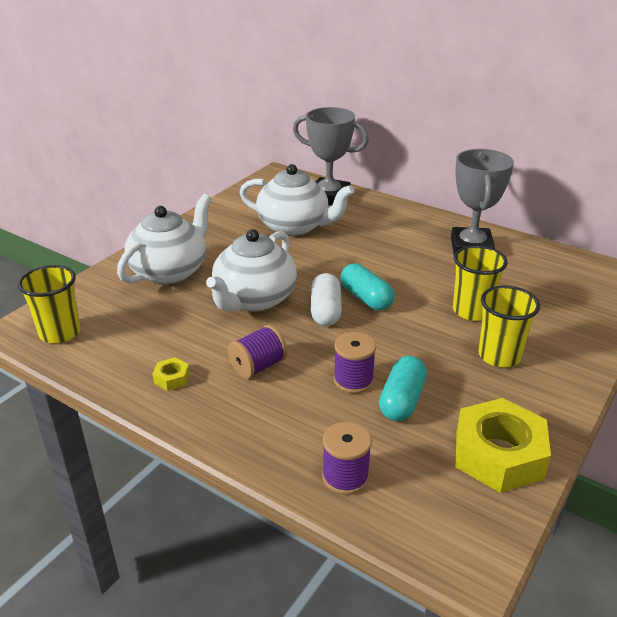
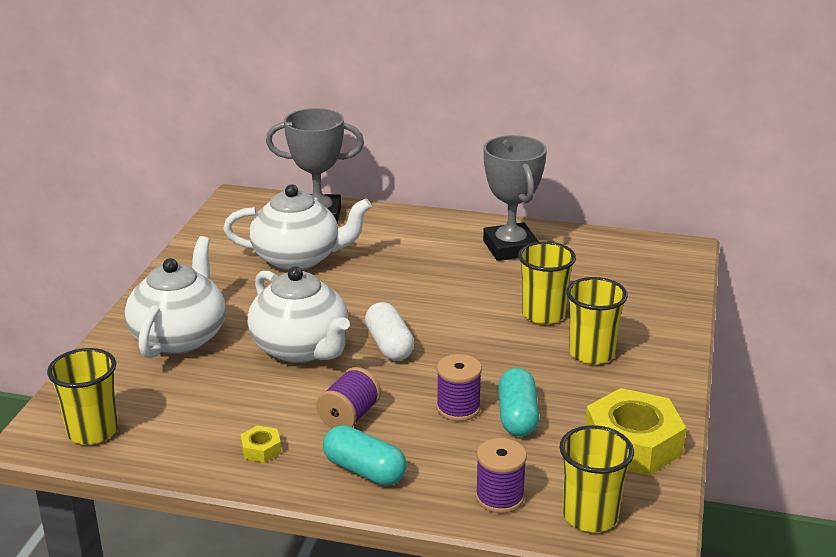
camera: 20 degrees left, 5 degrees down
(254, 299) = (301, 349): white teapot -> white teapot turned 45 degrees counterclockwise
(366, 298) = (425, 323): turquoise capsule -> turquoise capsule (364, 470)
(421, 521) = (590, 516): none -> yellow cup

